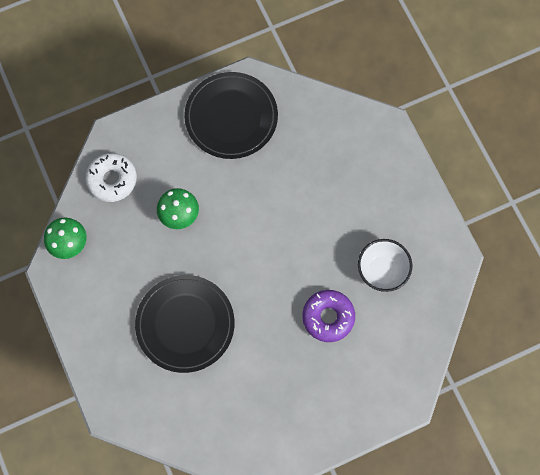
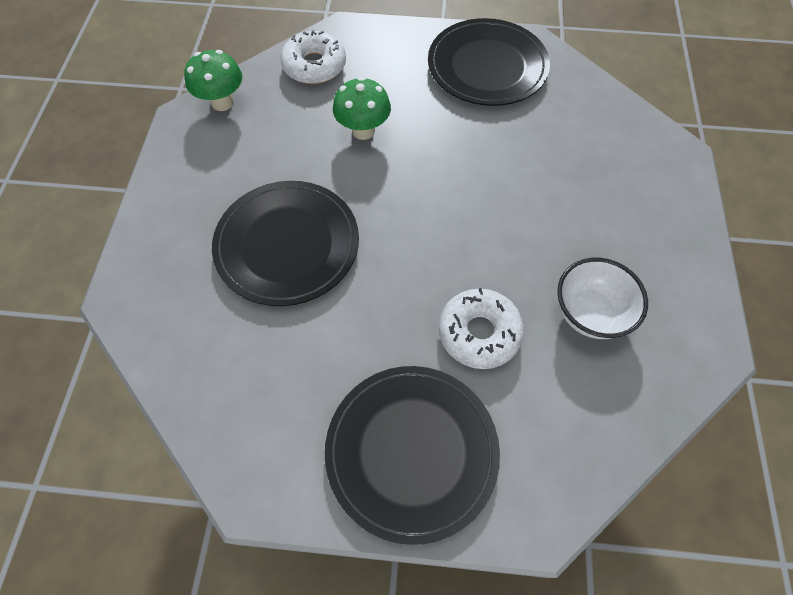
camera: 30 degrees right, 10 degrees down
(328, 317) = (479, 333): purple donut -> white donut
(328, 403) = (411, 451): none -> black plate

